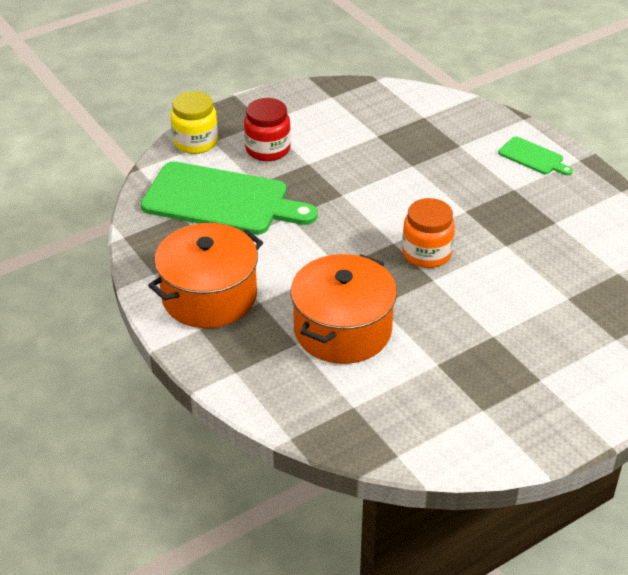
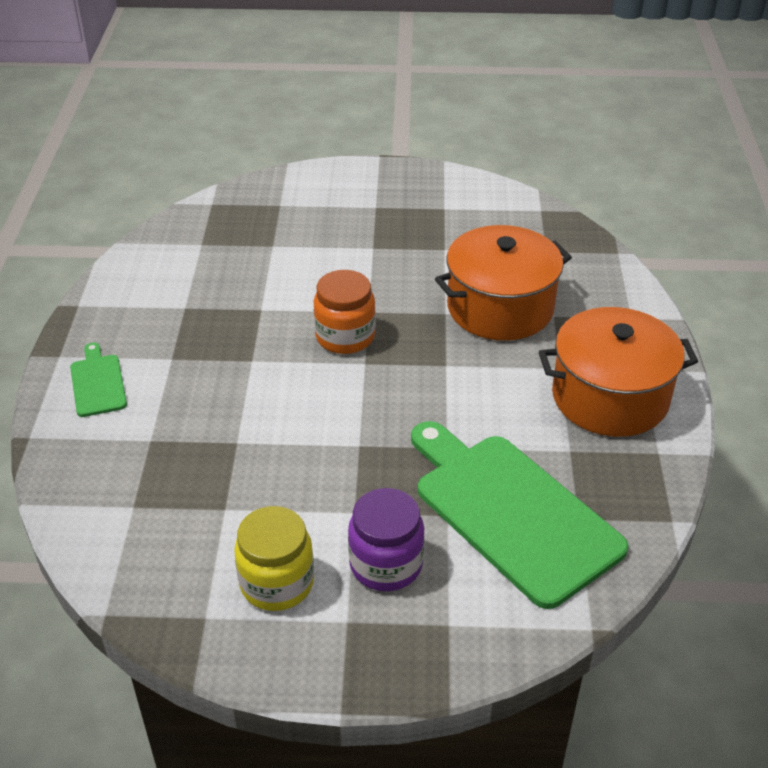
camera: 145 degrees left, 0 degrees up
(195, 142) = (477, 636): yellow jar -> yellow jar (277, 583)
(268, 149) = (386, 564): red jar -> purple jar

